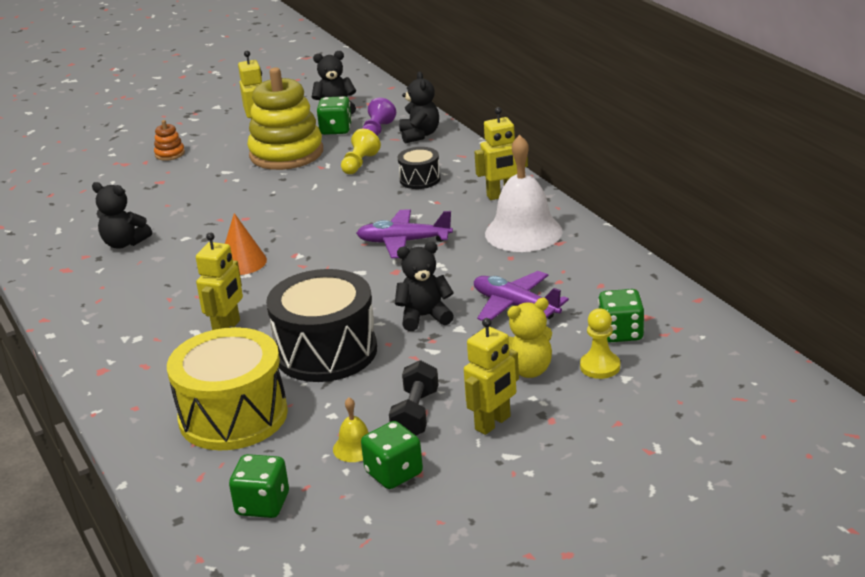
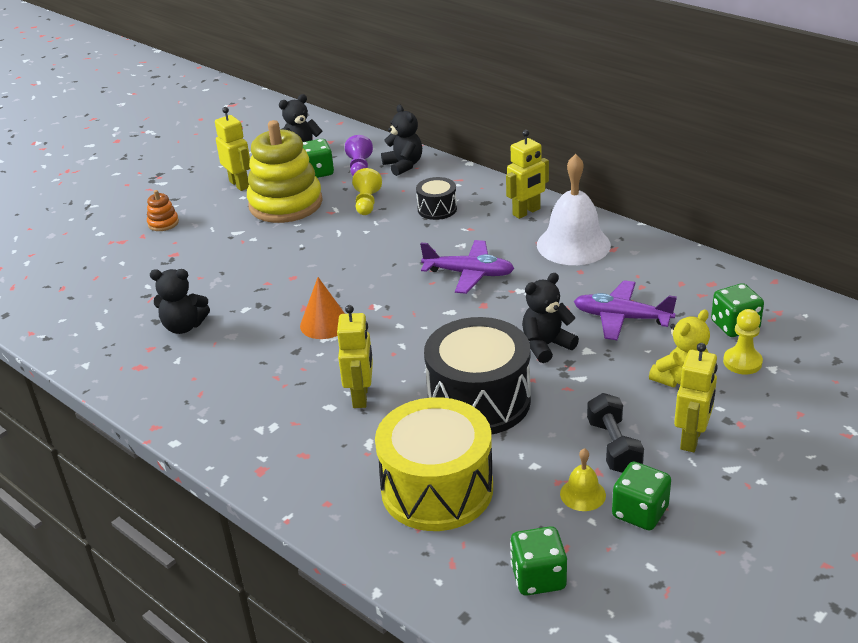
camera: 20 degrees left, 5 degrees up
(403, 242) = (469, 274): purple plane -> purple plane turned 150 degrees counterclockwise

